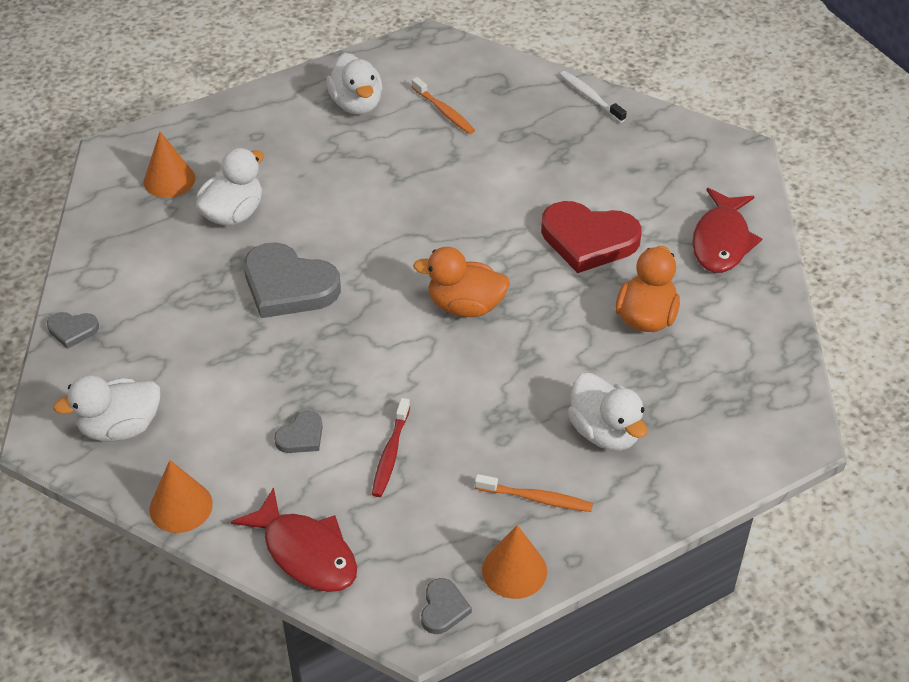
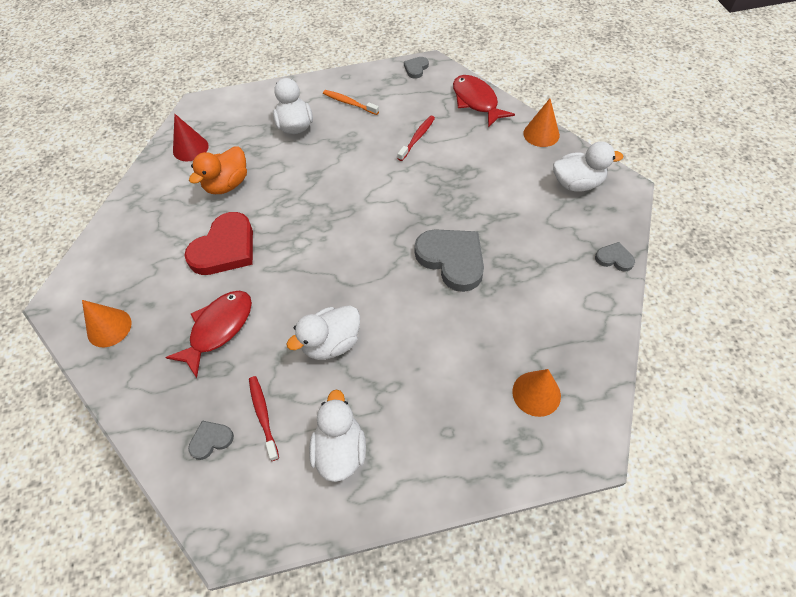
camera: 160 degrees left, 10 degrees up
(233, 214) = (483, 338): white duck -> white duck (331, 343)
(301, 436) = (466, 157): grey heart -> grey heart (211, 440)
(444, 111) = (263, 415): orange toothbrush -> red toothbrush
(465, 306) = (335, 217): orange duck -> none
(514, 570) = (376, 76): orange cone -> orange cone (109, 327)
(588, 240) = (225, 248): red heart -> red heart turned 90 degrees clockwise
(590, 97) = (126, 397): white toothbrush -> none
(721, 241) = (139, 226): red fish -> red fish (218, 329)
(745, 359) = (190, 148): none -> red cone

